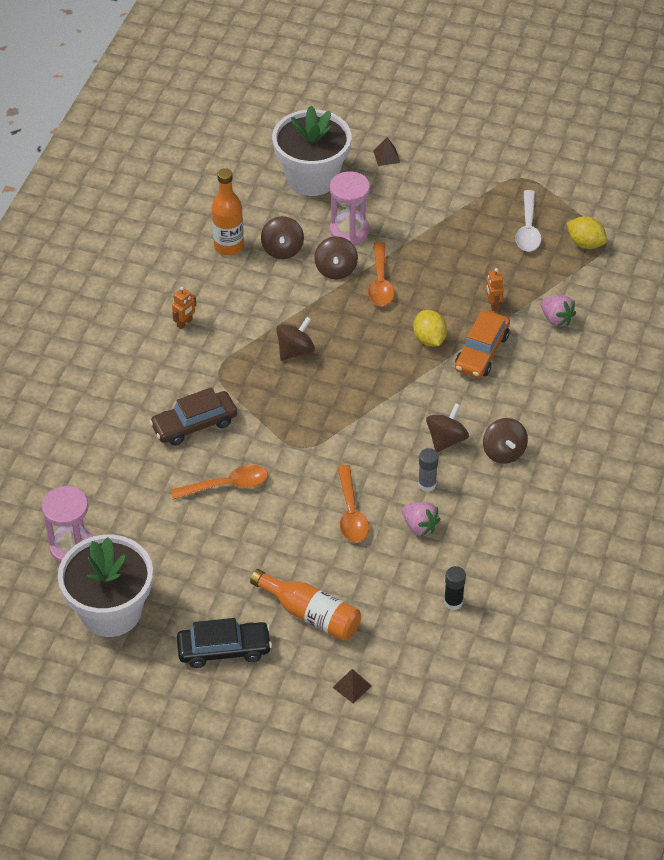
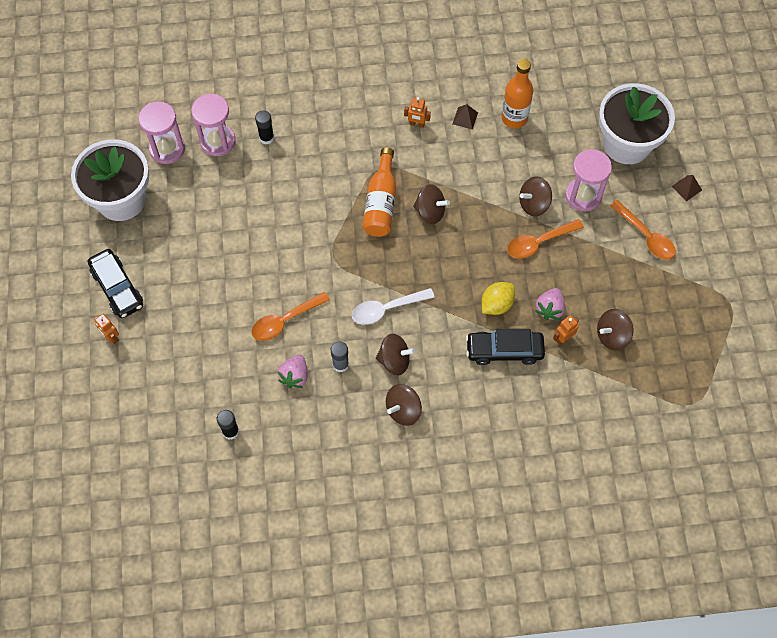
camera: 65 degrees right, 15 degrees up
(93, 497) = (217, 141): none -> pink hourglass
(117, 453) = (266, 138): none -> black glue stick
(194, 424) = (319, 175): brown car -> none
(227, 485) = (271, 223): orange spoon -> orange spoon (646, 236)
(282, 249) = (533, 157): brown spinning top -> brown spinning top (612, 336)
(283, 674) = (111, 337): none -> orange robot
(311, 614) = (174, 333): orange bottle -> orange bottle (381, 203)
(352, 686) = (119, 390): brown pyramid -> brown pyramid (465, 118)
(481, 352) = (504, 350): orange car -> black car
(528, 229) = (670, 332): white spoon -> white spoon (386, 309)
(556, 319) = (575, 396): pink strawberry -> pink strawberry (549, 309)
(585, 243) = (681, 386): yellow lemon -> none

